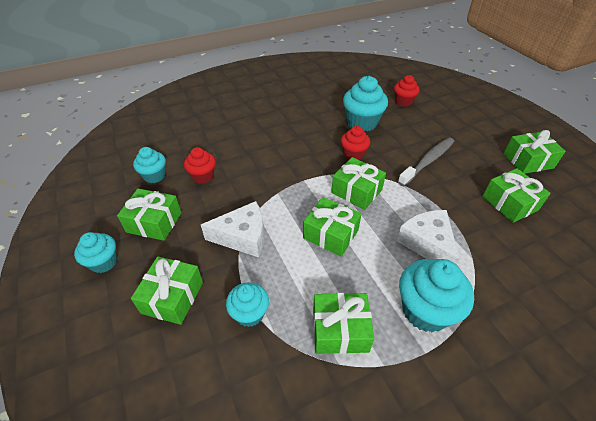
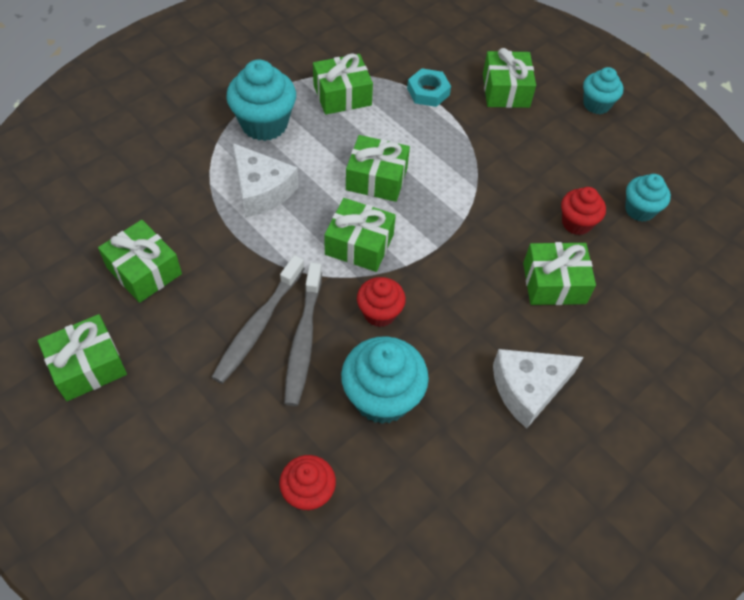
camera: 160 degrees right, 10 degrees up
(154, 222) = (584, 152): green gift -> green gift (554, 283)
(243, 237) = (474, 156): white cheese -> white cheese (528, 389)
(249, 313) = (428, 92): turquoise cupcake -> turquoise nut
(400, 151) = (303, 340): none -> grey toothbrush

